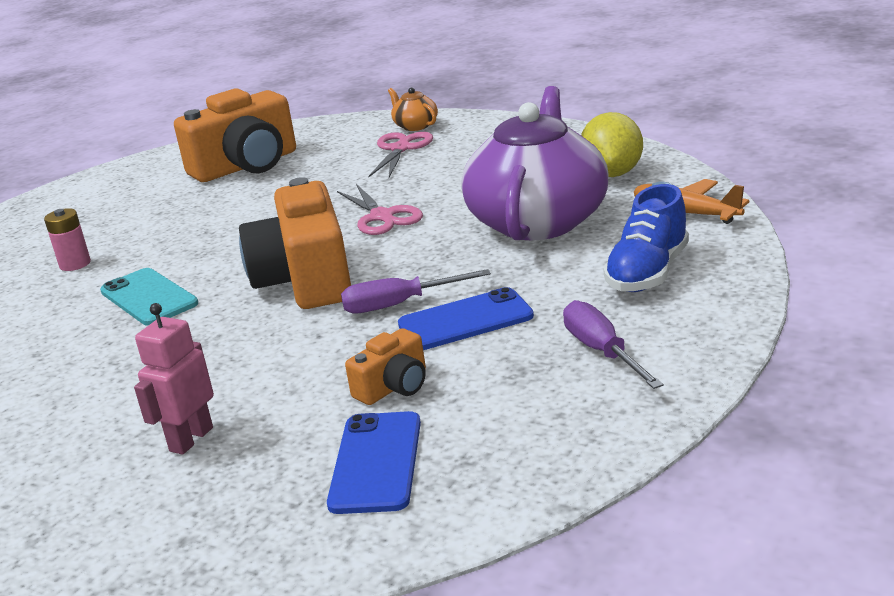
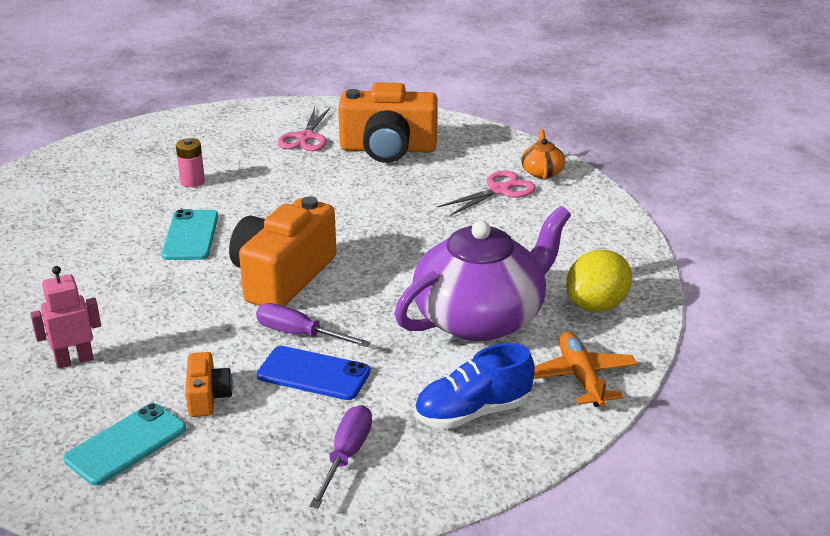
camera: 35 degrees right, 5 degrees up
(376, 462) = (126, 444): blue phone -> turquoise phone
(382, 217) = (397, 250): pink scissors -> pink scissors (306, 137)
(394, 387) = (207, 397): orange camera -> orange camera turned 90 degrees counterclockwise

